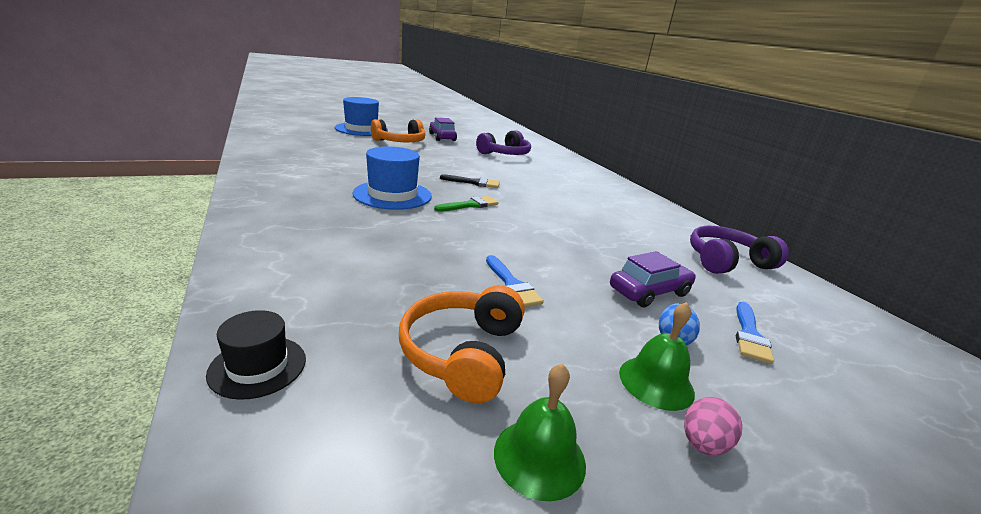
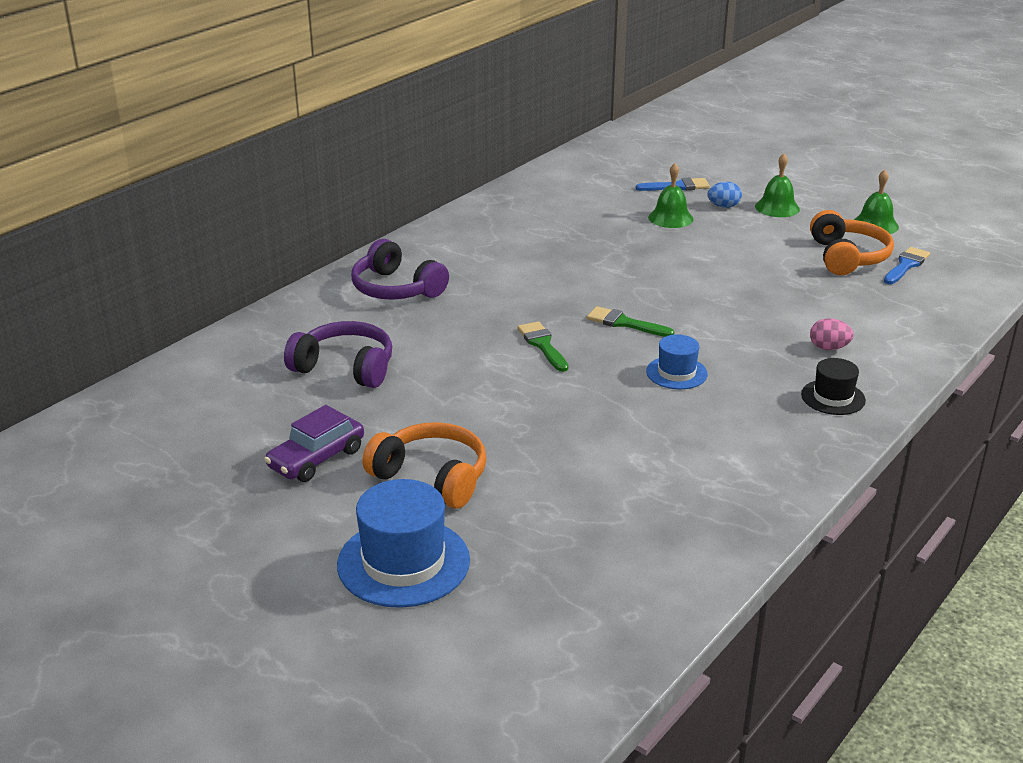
camera: 115 degrees left, 5 degrees up
(258, 366) = (956, 302): black hat -> black hat (833, 397)
(392, 195) = (676, 373): blue hat -> blue hat, size x0.57
(463, 353) = (847, 257): orange headphones -> orange headphones turned 75 degrees counterclockwise
(474, 182) = (542, 345): black brush -> green brush
(512, 285) = (749, 262): blue brush -> blue brush (906, 265)
(649, 292) = (670, 218): purple car -> green bell
(703, 444) = (805, 195): pink egg -> pink egg (828, 348)
(726, 261) = (555, 195): purple headphones -> purple headphones (396, 289)

